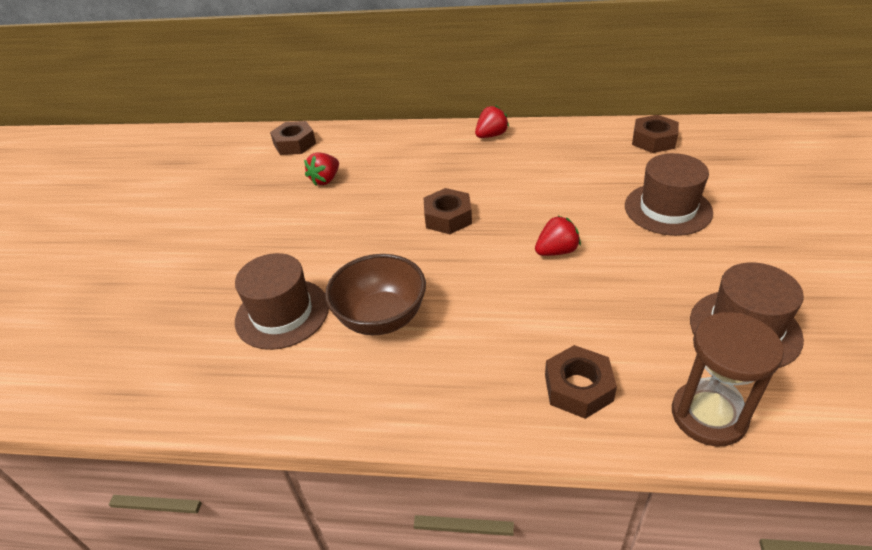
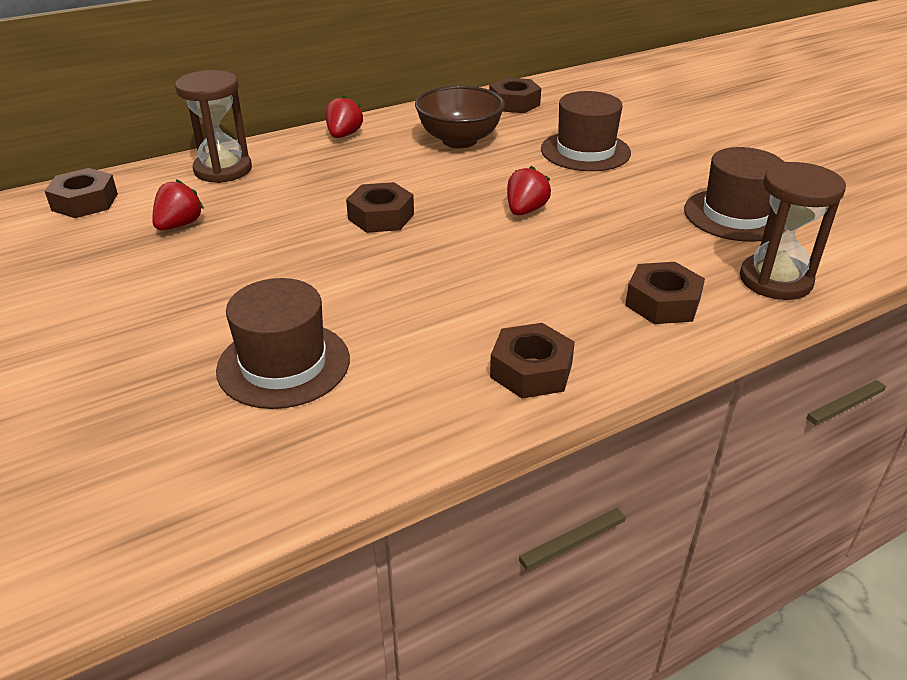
camera: 40 degrees left, 5 degrees down
(325, 180) = (179, 225): red strawberry -> red strawberry turned 150 degrees counterclockwise
(381, 318) = (412, 323): brown bowl -> brown bowl (459, 140)
(388, 142) = (223, 170): none -> brown hourglass
(417, 397) = (531, 370): none -> brown nut

